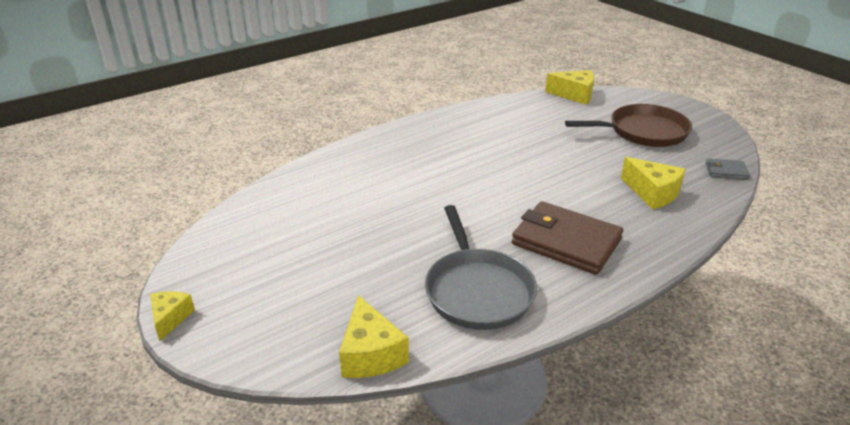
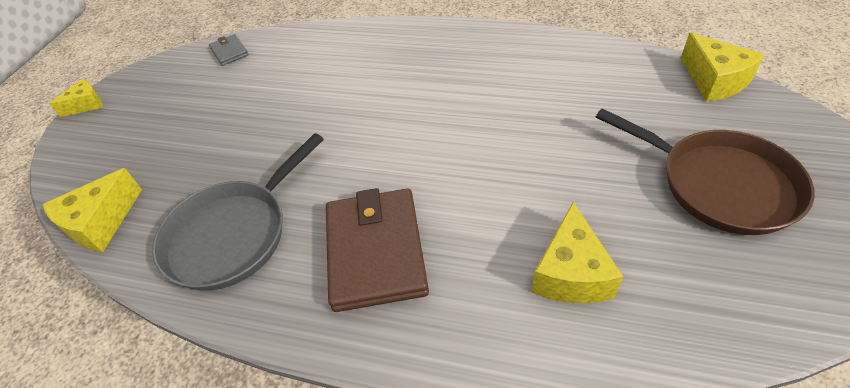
camera: 55 degrees right, 15 degrees up
(726, 171) = (744, 326): grey wallet -> grey wallet (229, 52)

